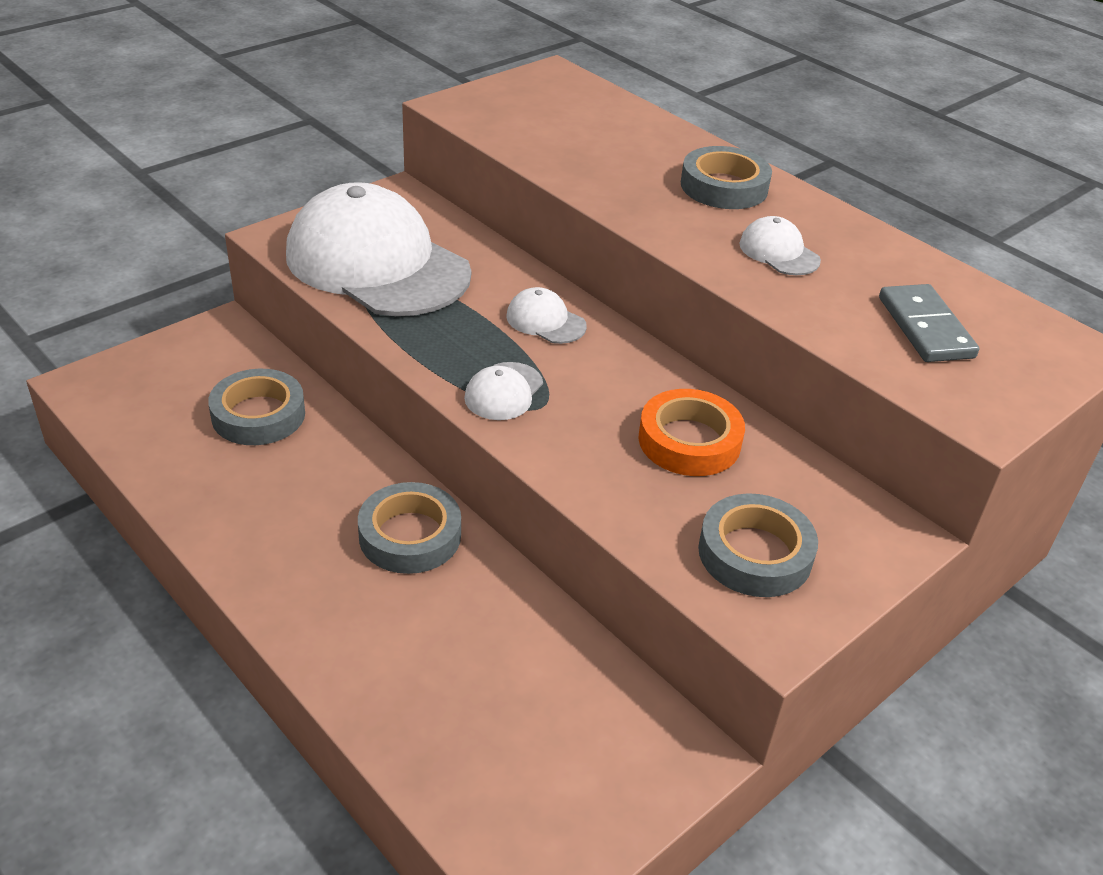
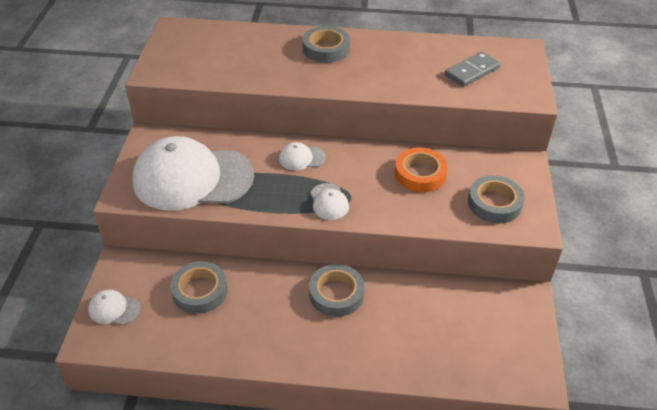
camera: 40 degrees left, 5 degrees up
(779, 252) = (385, 69): white cap -> white cap (114, 309)
(925, 327) = (472, 71): grey domino -> grey domino turned 75 degrees counterclockwise

